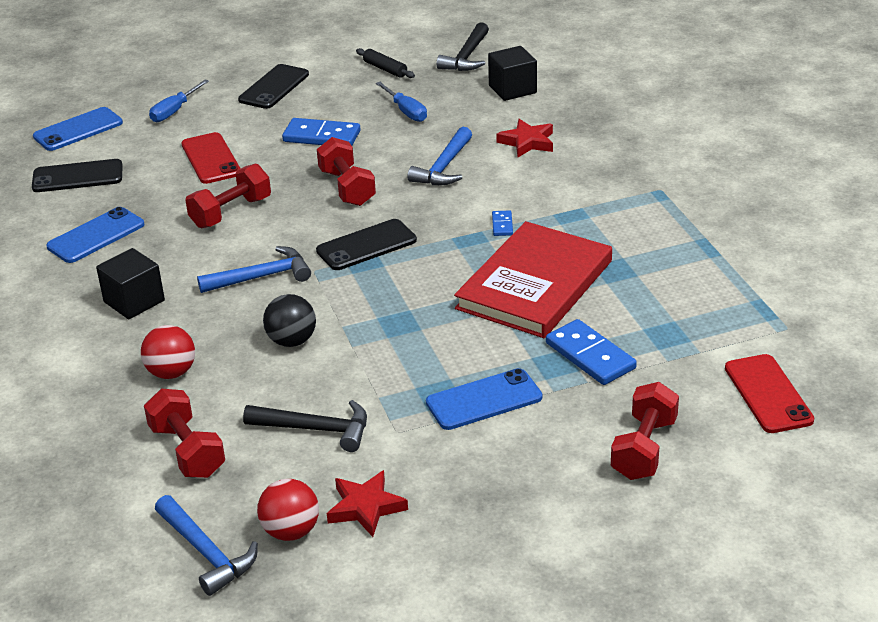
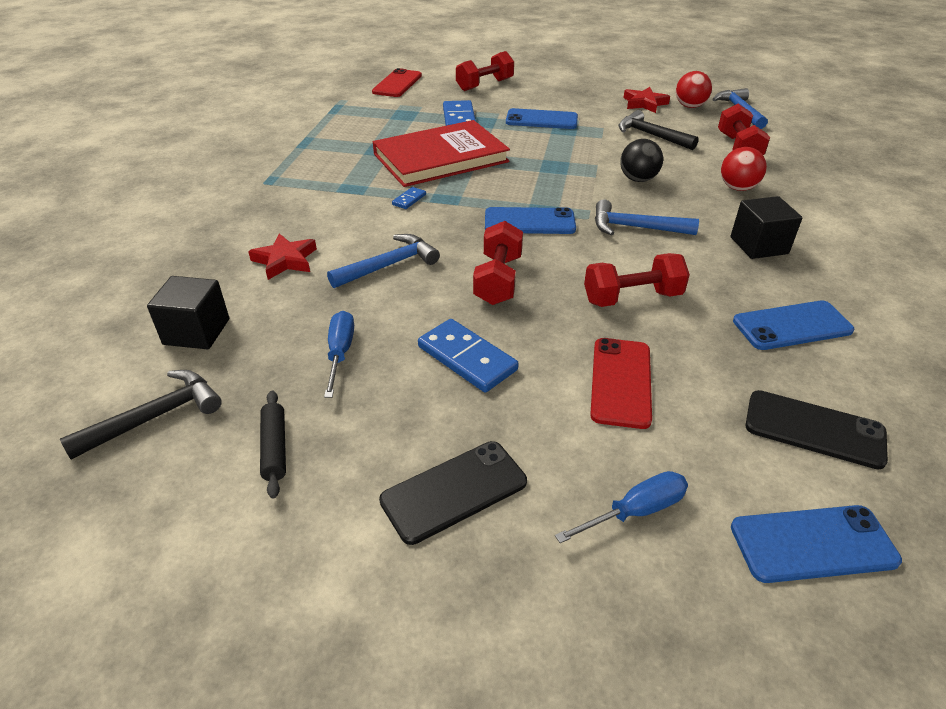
camera: 150 degrees left, 5 degrees up
(366, 245) = (529, 222): black phone -> blue phone

